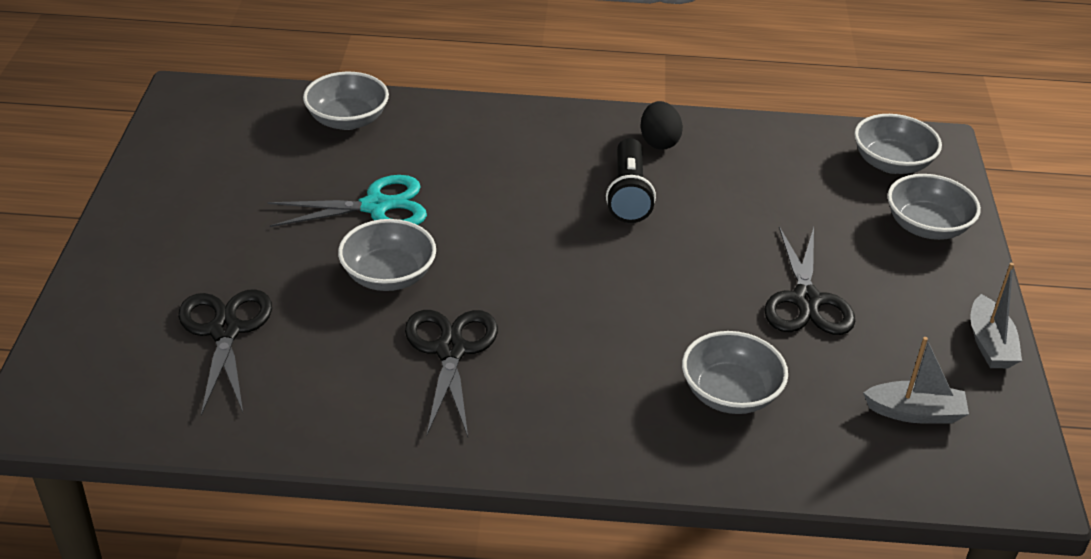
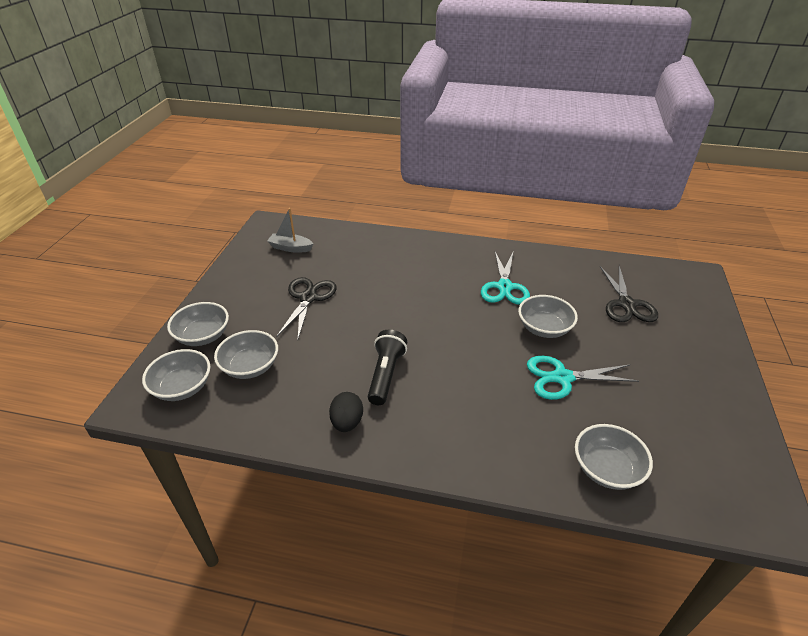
camera: 170 degrees left, 0 degrees up
(450, 350) = (504, 287): black scissors -> turquoise scissors
(730, 394) = (371, 260): grey bowl -> grey bowl (250, 367)
(989, 344) = (229, 271): grey boat -> none

